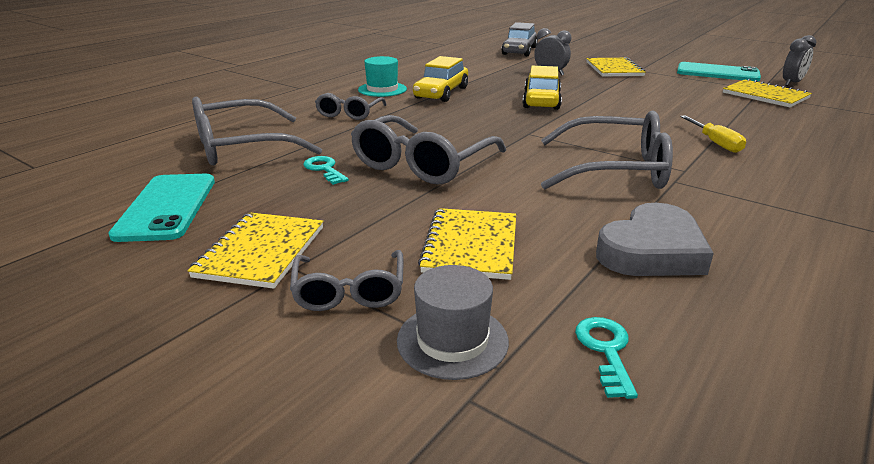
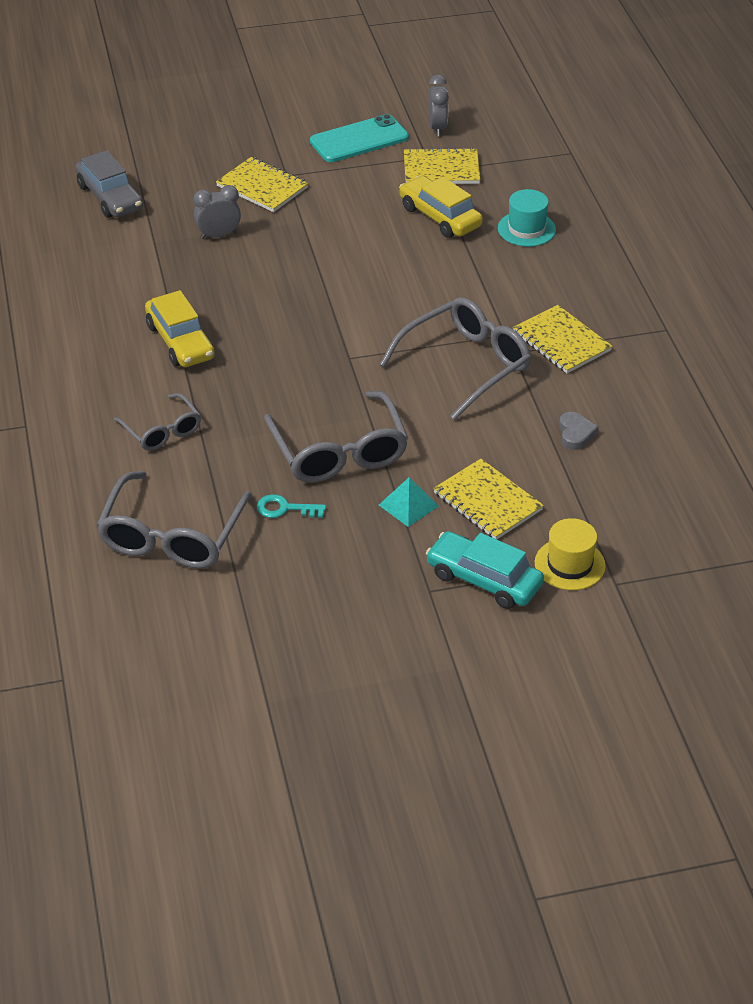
camera: 50 degrees left, 15 degrees up
(167, 207) = (261, 620): turquoise phone -> none
(261, 251) = (391, 597): yellow notebook -> yellow notebook (561, 341)
(349, 292) = (484, 580): grey glasses -> turquoise car
(382, 89) = (114, 372): turquoise hat -> turquoise hat (526, 229)
(403, 211) = (408, 505): none -> turquoise pyramid
(452, 340) = (569, 564): grey hat -> yellow hat
(541, 100) = (285, 296): yellow car -> yellow car (440, 217)
(606, 351) = (632, 517): turquoise key -> none
(652, 251) = (575, 434): grey heart -> grey heart, size x0.52
(716, 143) = (486, 282): yellow screwdriver -> none

